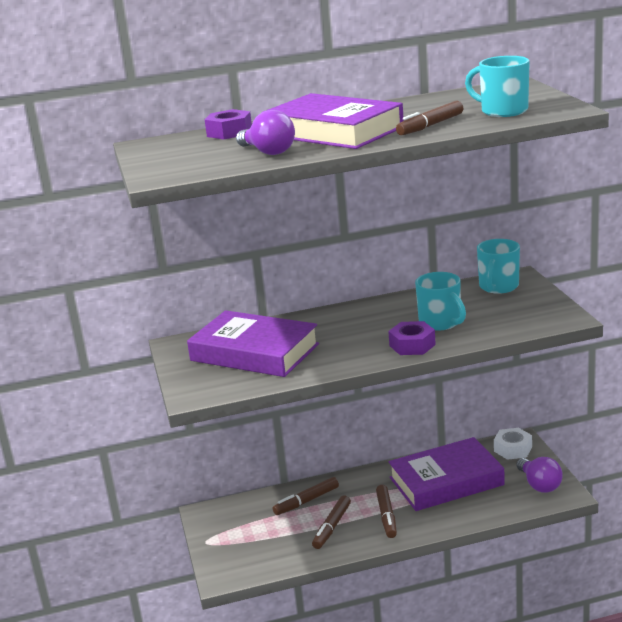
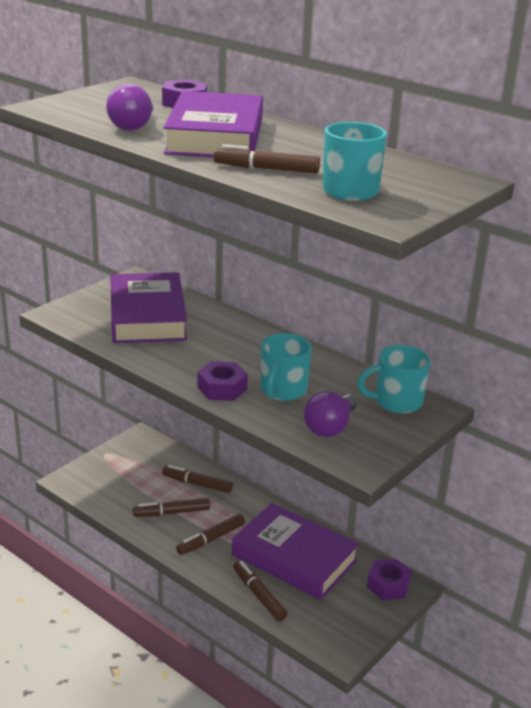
camera: 50 degrees right, 5 degrees up
(475, 512) = (259, 595): none -> brown marker
(513, 449) = (388, 585): white nut -> purple nut
(539, 485) = (341, 626): purple light bulb -> purple light bulb (329, 428)

